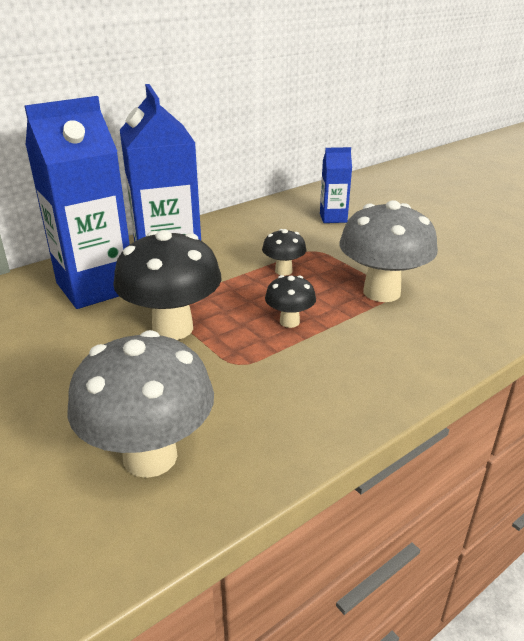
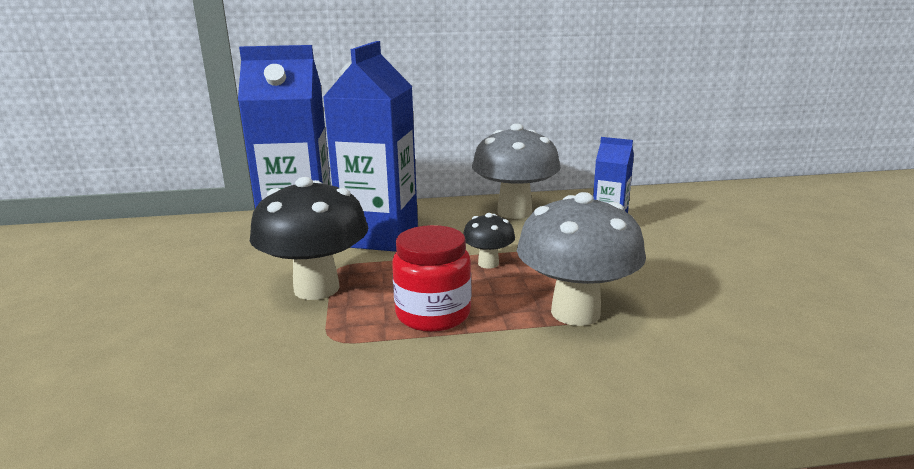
camera: 30 degrees right, 10 degrees down
(150, 456) = (152, 396): grey mushroom -> grey mushroom (514, 212)
(289, 322) = (433, 314): black mushroom -> red jar

